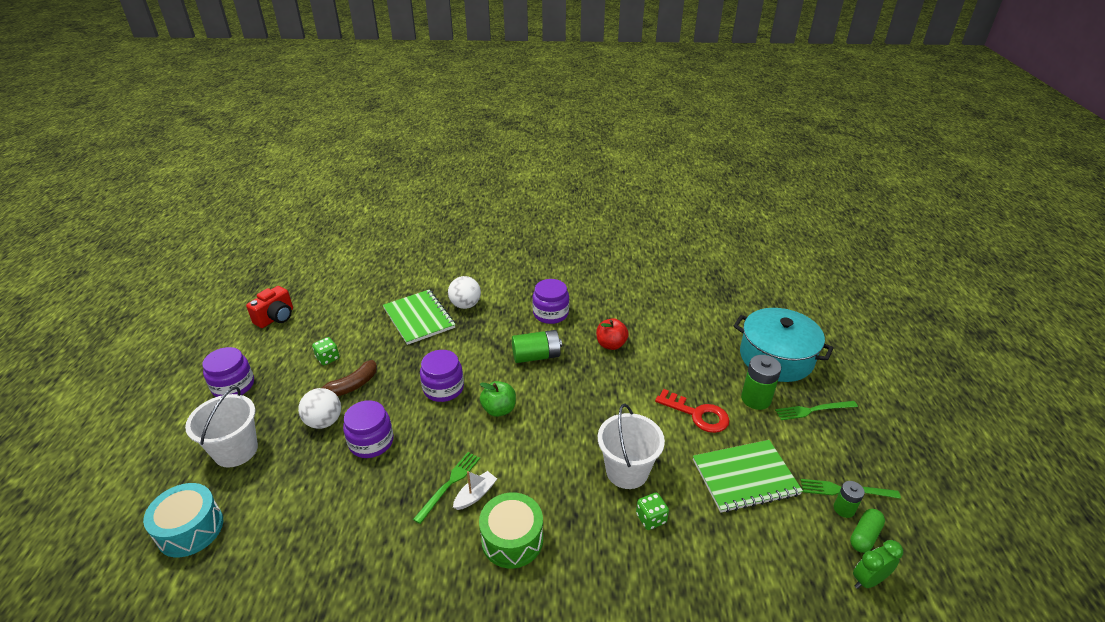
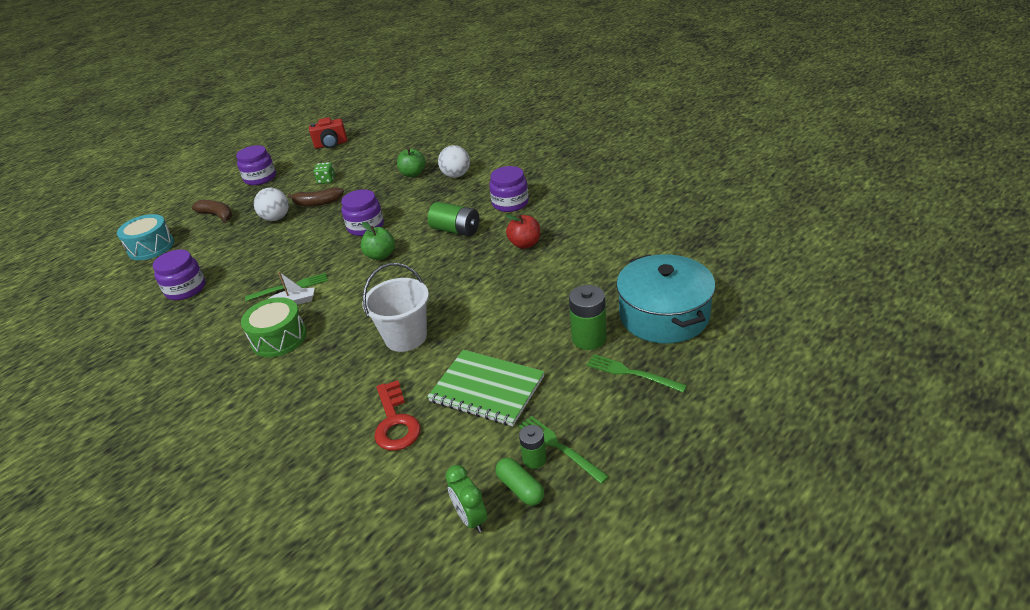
camera: 45 degrees right, 0 degrees up
(236, 450) = (217, 215): white bucket -> brown banana
(371, 442) = (284, 241): purple jar -> purple jar (186, 289)
(419, 318) = (413, 174): green notebook -> green apple
(651, 518) = (376, 376): green dice -> none
(697, 414) = (518, 326): red key -> red key (395, 422)
(864, 536) = (520, 488): green capsule -> green capsule turned 60 degrees clockwise
(868, 580) = (471, 518): green clock -> green clock turned 135 degrees counterclockwise

